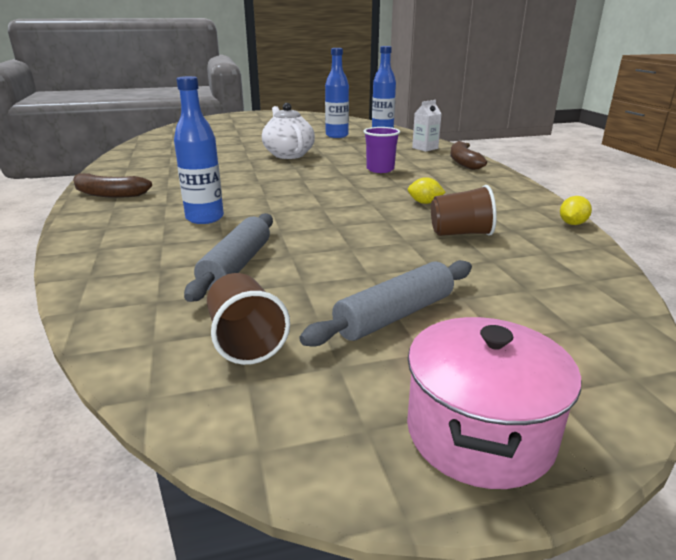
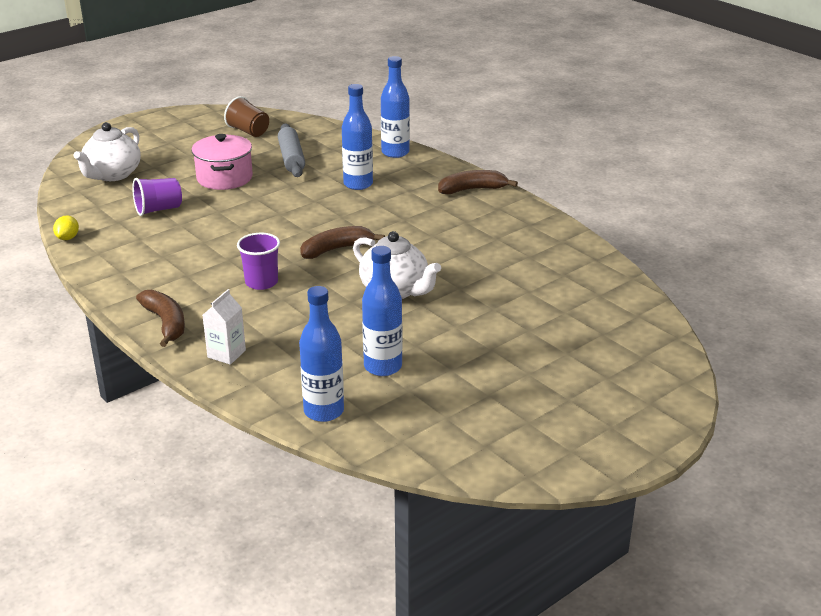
camera: 155 degrees right, 5 degrees up
(96, 245) = (395, 152): none -> blue bottle
(300, 177) = (336, 249): none -> brown banana
(394, 315) = (186, 152): grey rolling pin -> none
(424, 203) = (194, 237): yellow lemon -> none
(460, 233) = (158, 209): brown cup -> purple cup
(479, 433) = (143, 126): pink pot -> pink pot (224, 178)
(536, 297) = (112, 175): none -> white teapot

